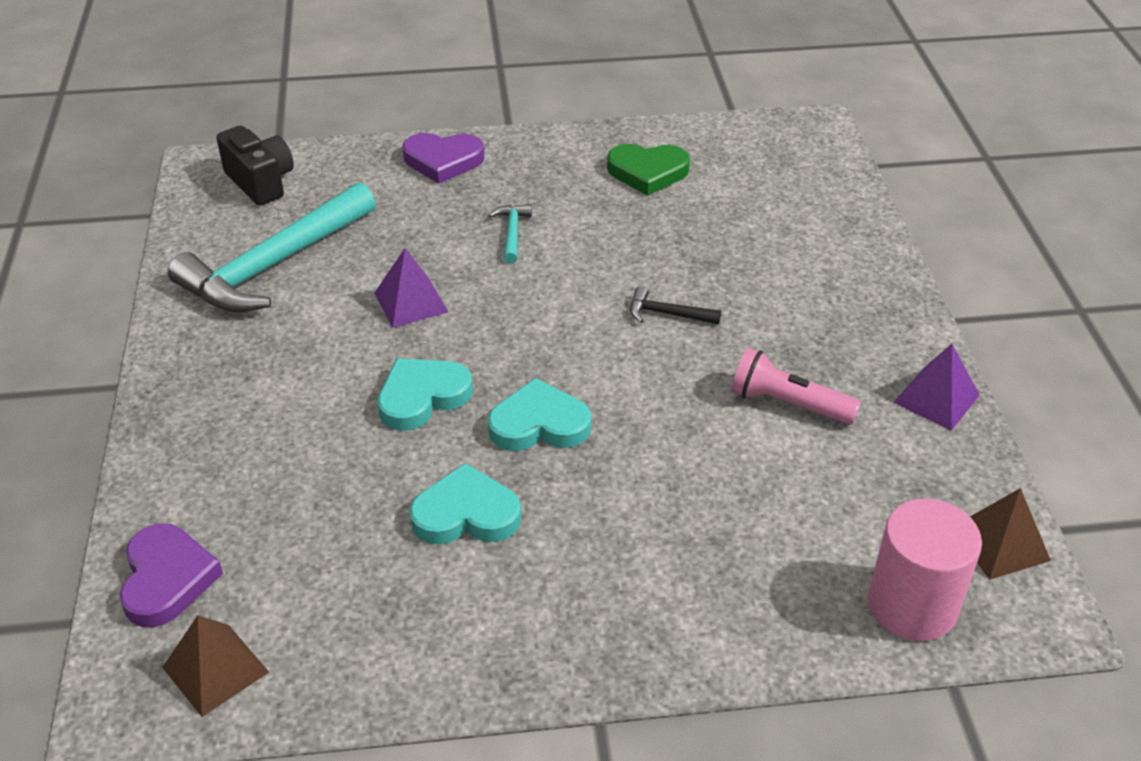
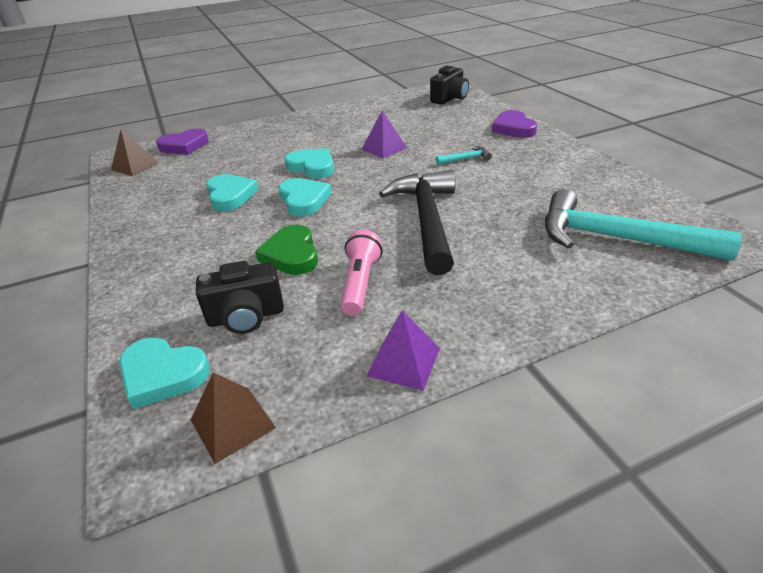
camera: 75 degrees right, 5 degrees down
(274, 265) = (390, 115): turquoise hammer -> turquoise hammer (617, 238)
(647, 172) = (575, 185): green heart -> green heart (291, 254)
(667, 314) = (427, 220): black hammer -> black hammer, size x2.47
(822, 519) = (246, 316): none -> black camera
(912, 605) = (163, 374): pink cylinder -> turquoise heart

